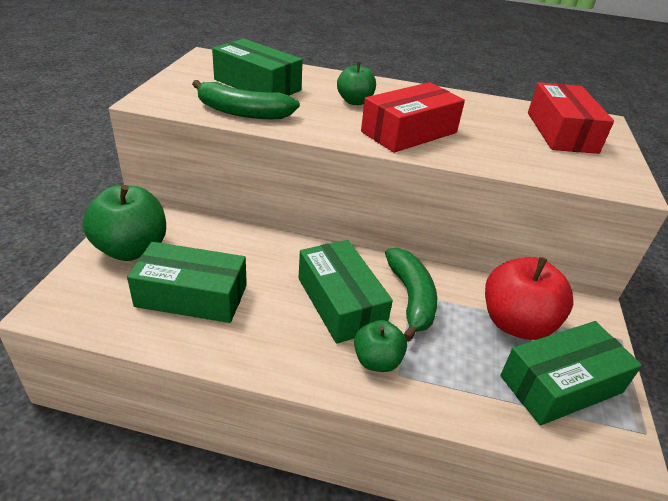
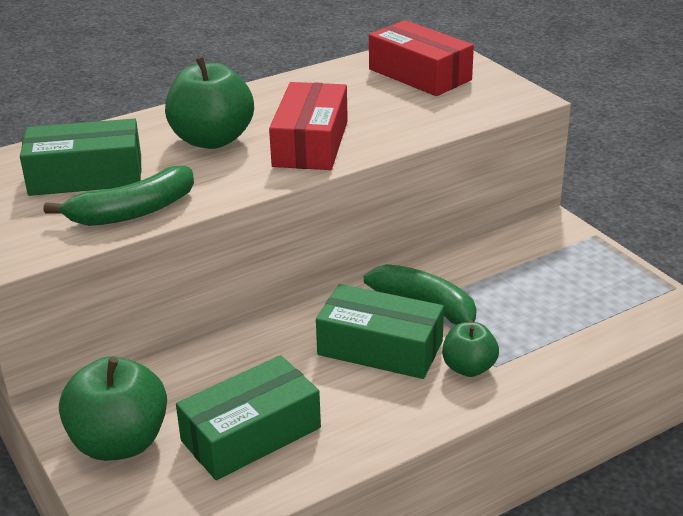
camera: 40 degrees left, 5 degrees down
(355, 101) = (212, 140): green apple -> green apple, size x1.73
(516, 323) = (521, 271): red apple -> none
(561, 384) = (598, 293): green box -> none

